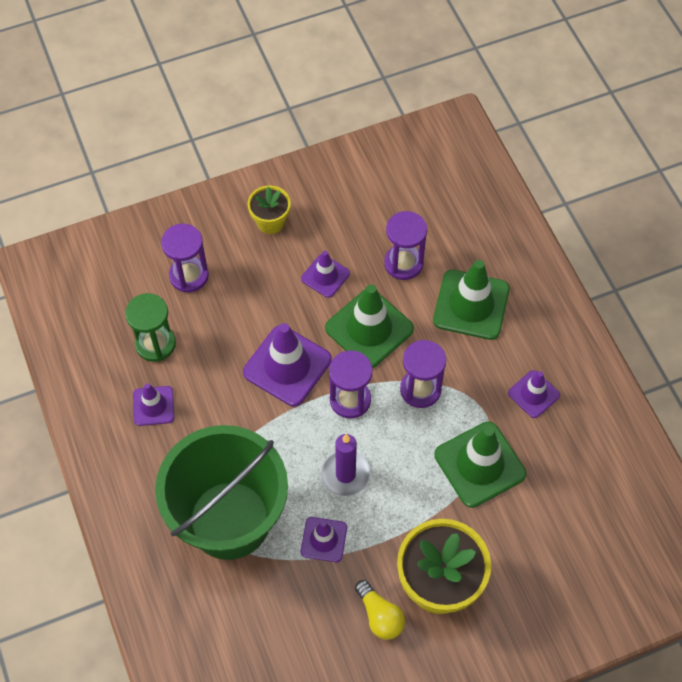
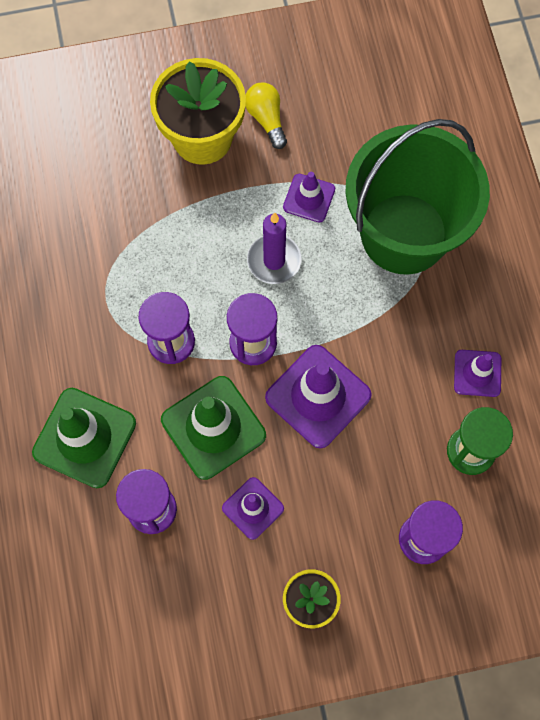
camera: 170 degrees left, 10 degrees up
(479, 464) = (128, 248): green traffic cone -> none
(533, 394) = (46, 315): purple traffic cone -> none

